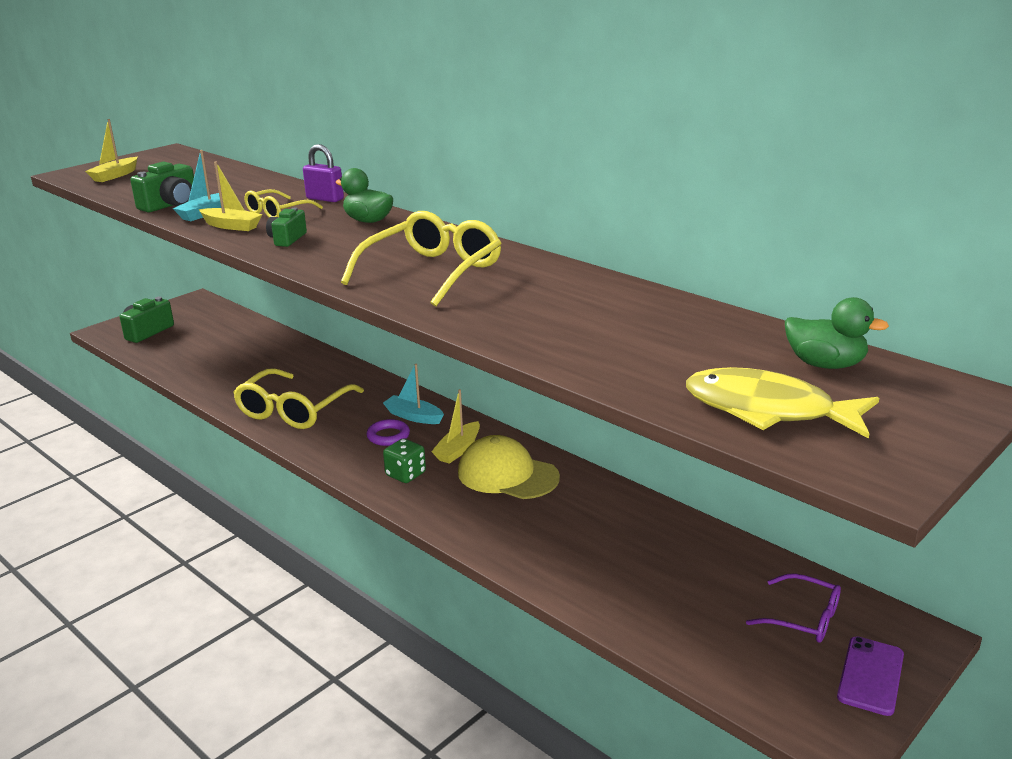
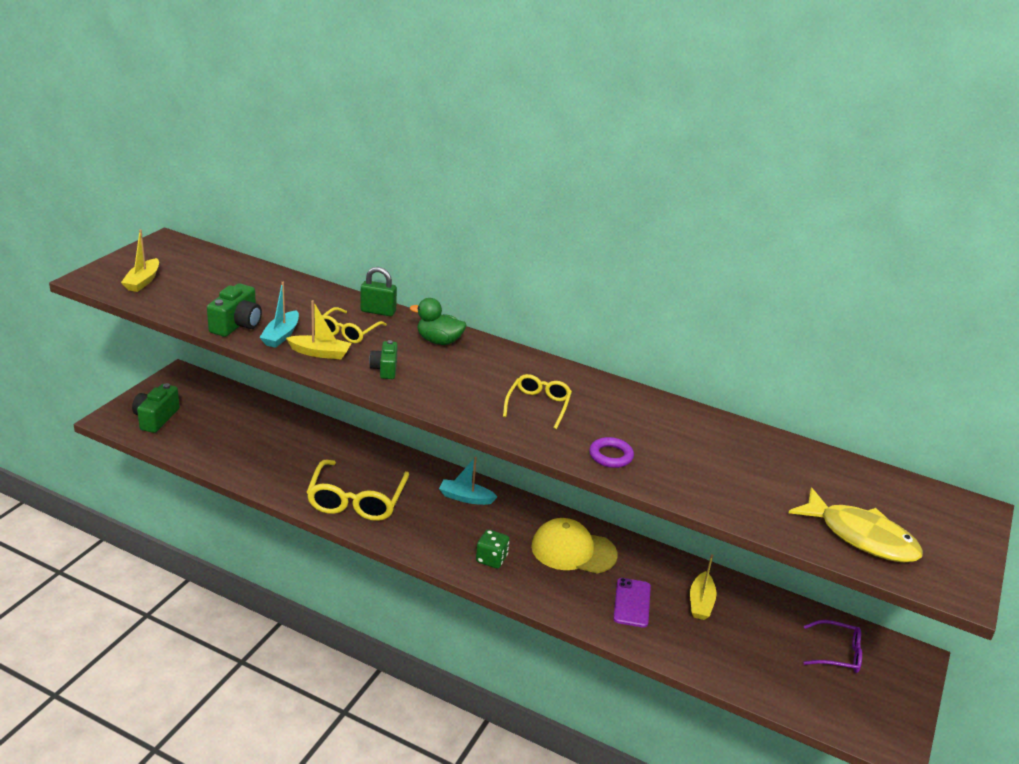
camera: 20 degrees left, 5 degrees up
(325, 199) = (378, 311): purple padlock -> green padlock
(388, 436) = (455, 521): purple ring -> purple ring (611, 456)
(432, 272) = (538, 406): yellow glasses -> yellow glasses, size x0.57
(458, 450) = (521, 529): yellow boat -> yellow boat (701, 603)
(768, 410) = (861, 537): yellow fish -> yellow fish turned 150 degrees counterclockwise
(825, 364) = (874, 488): green duck -> none
(870, 676) = (895, 693): purple phone -> purple phone (632, 603)

